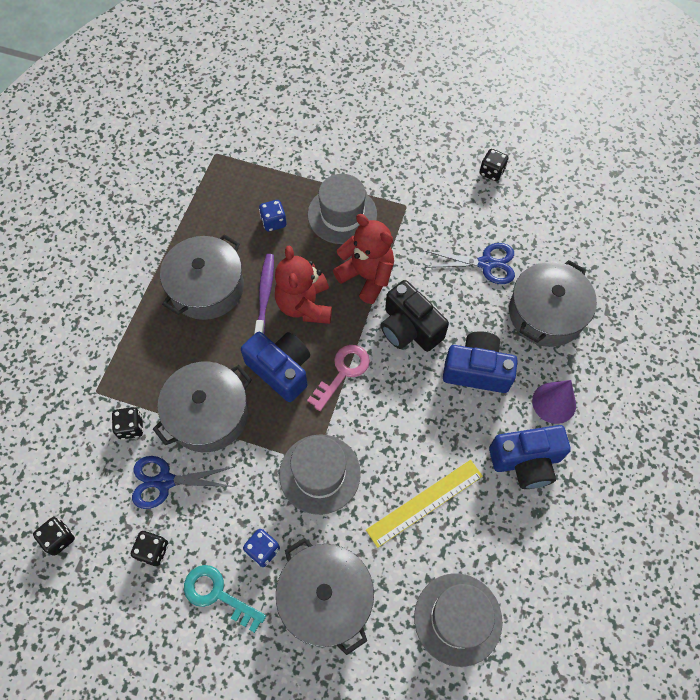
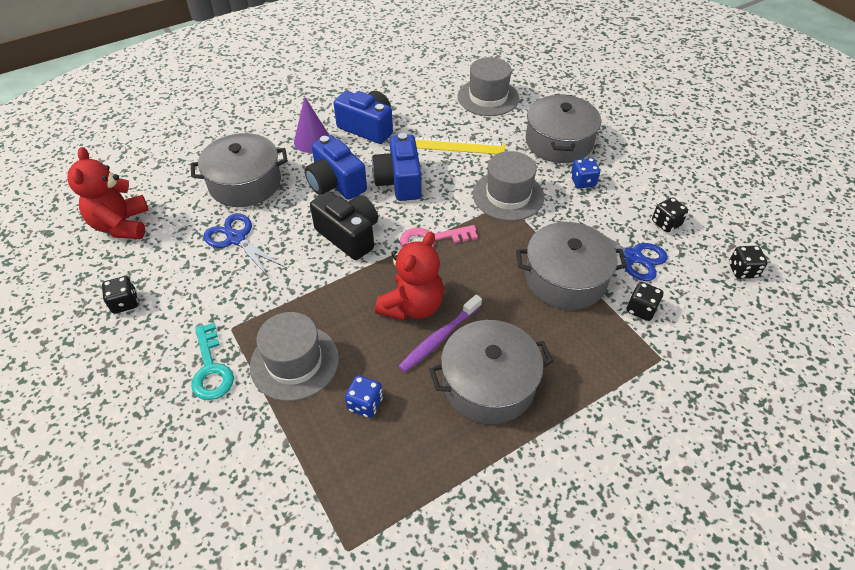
camera: 140 degrees left, 15 degrees down
(217, 594) = (631, 179): turquoise key -> turquoise key (211, 369)
(281, 370) = (478, 272): blue camera -> blue camera (399, 181)
(367, 276) = (337, 293): red teddy bear -> red teddy bear (121, 225)
(409, 328) = (349, 235): black camera -> black camera turned 45 degrees counterclockwise

